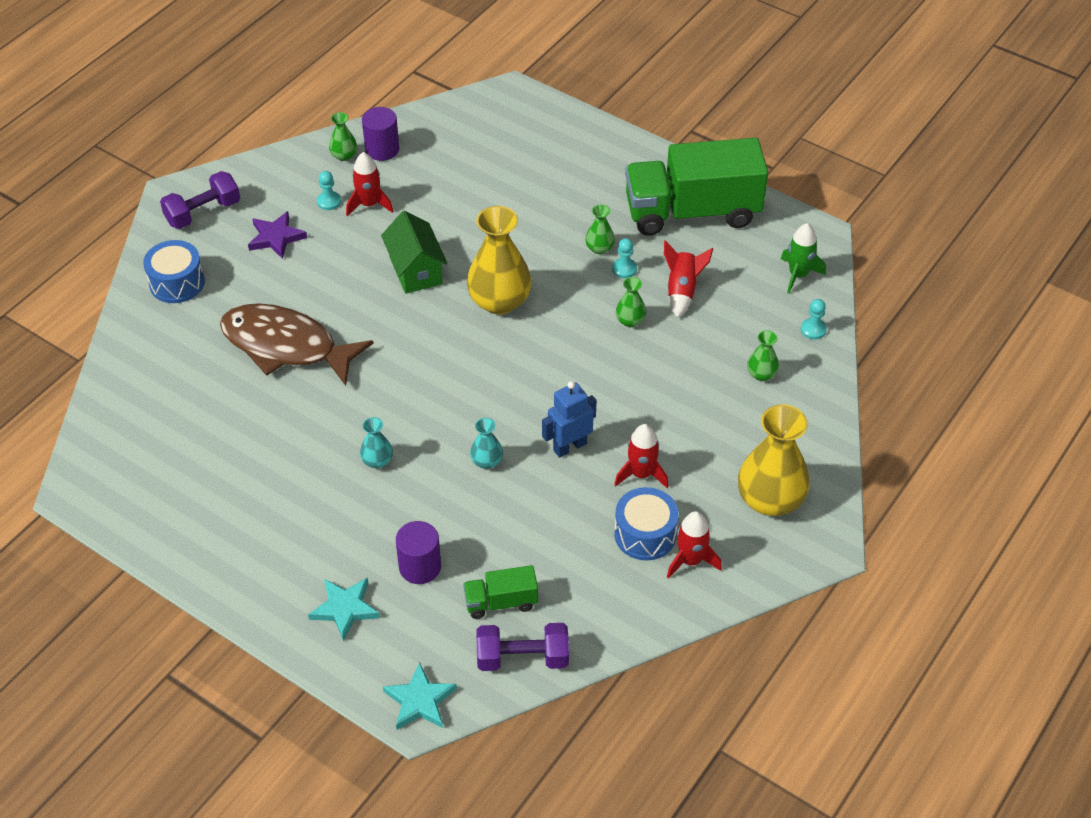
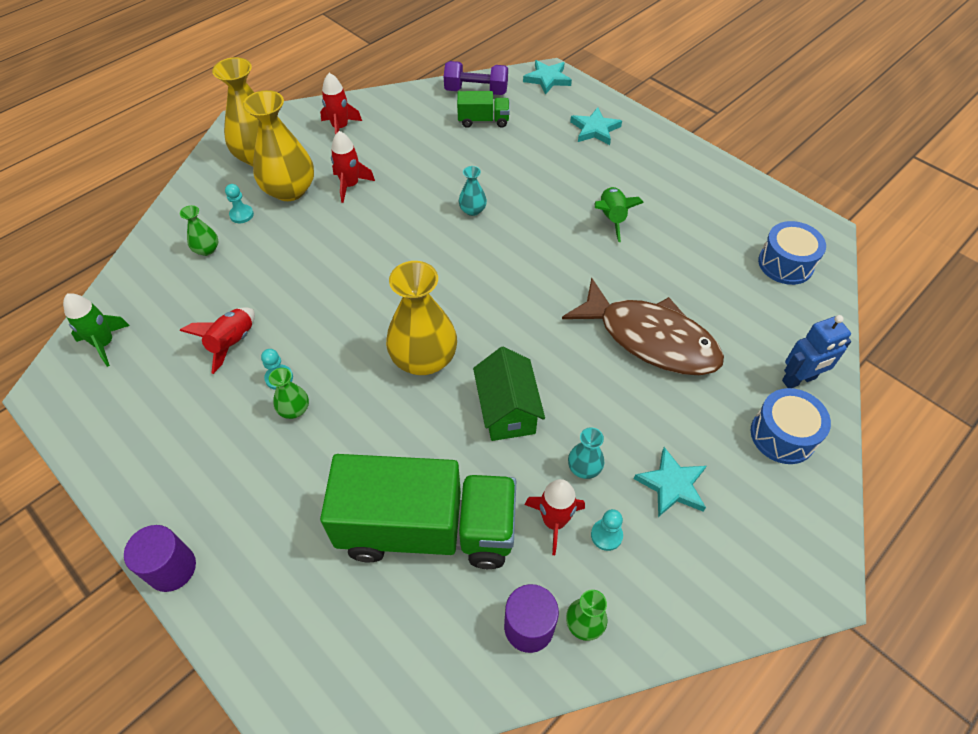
camera: 170 degrees left, 5 degrees up
(203, 212) = (772, 543): purple dumbbell -> none
(276, 237) = (672, 485): purple star -> turquoise star
(323, 473) = (611, 218): none -> green rocket
(377, 461) = (565, 222): turquoise vase -> turquoise vase (584, 467)
(420, 567) = (538, 147): purple cylinder -> purple cylinder (172, 568)
(569, 447) = (400, 212): blue robot -> blue robot (799, 380)
(630, 320) = (300, 317): green vase -> none
(645, 534) = (365, 146): blue drum -> blue drum (785, 264)
(692, 212) = (165, 444): green truck -> green truck (427, 529)
(710, 457) = (289, 190): none -> yellow vase
(813, 329) = (132, 284): turquoise pawn -> turquoise pawn (241, 215)

